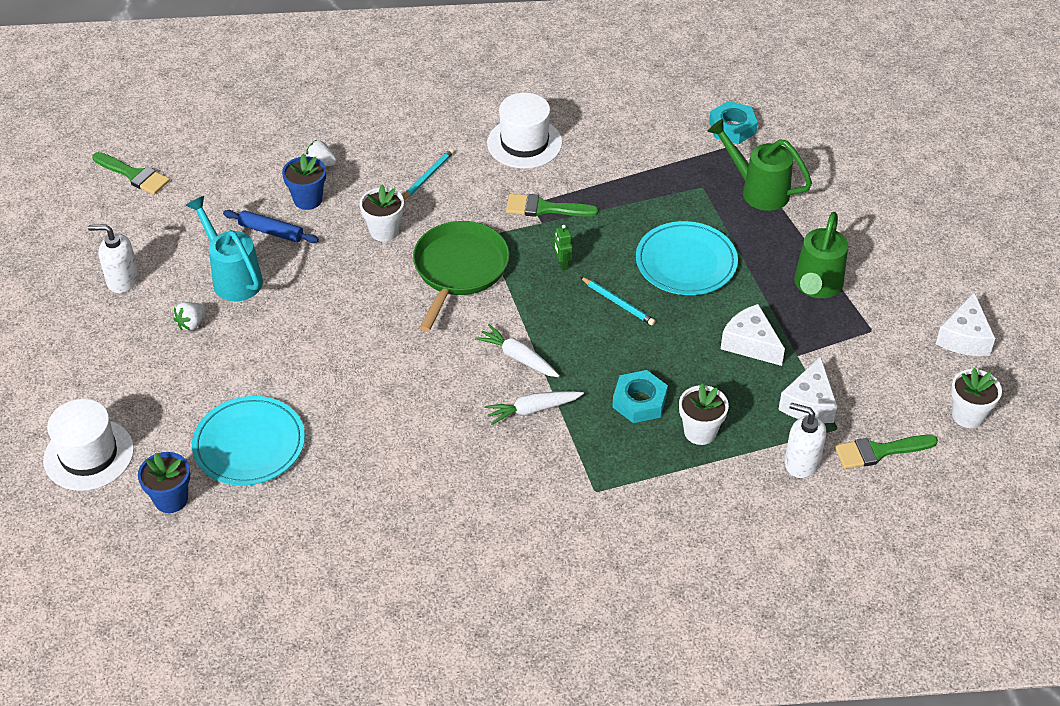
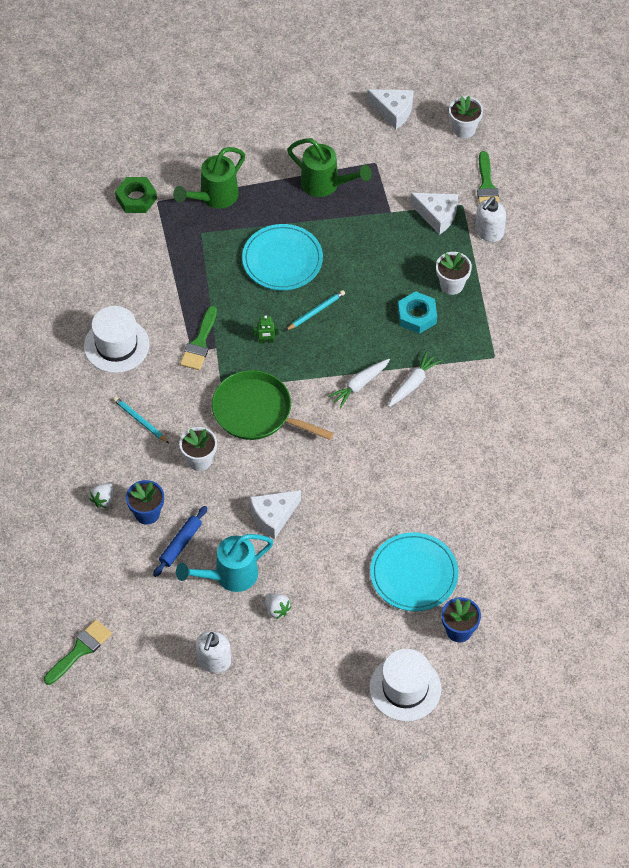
camera: 80 degrees left, 10 degrees up
(532, 410) = (413, 383): white carrot -> white carrot turned 135 degrees counterclockwise
(732, 128) = (136, 198): turquoise nut -> green nut
(750, 343) = (374, 237): white cheese -> white cheese (273, 516)

